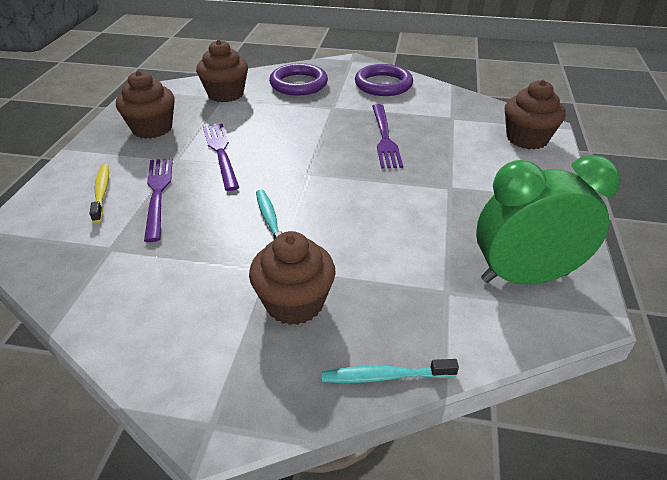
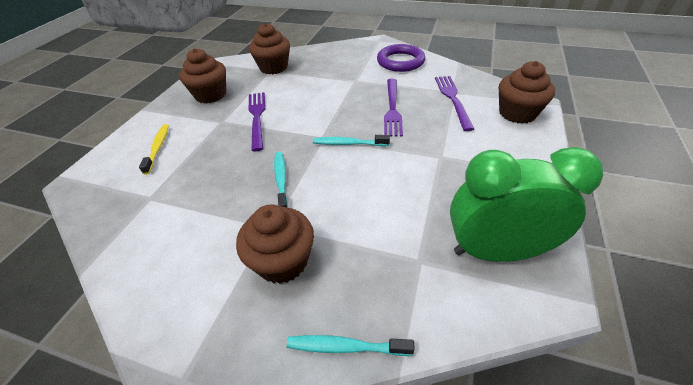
camera: 10 degrees right, 5 degrees up
(158, 194) = (199, 151): purple fork -> purple fork (453, 99)
(298, 84) = (332, 60): purple ring -> none
(341, 178) = (348, 143): none -> turquoise toothbrush

